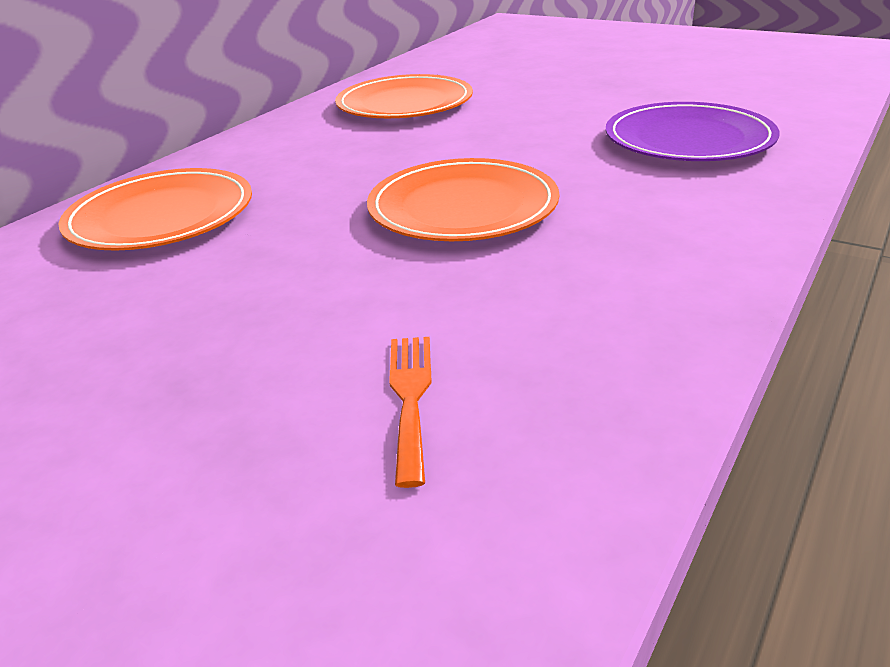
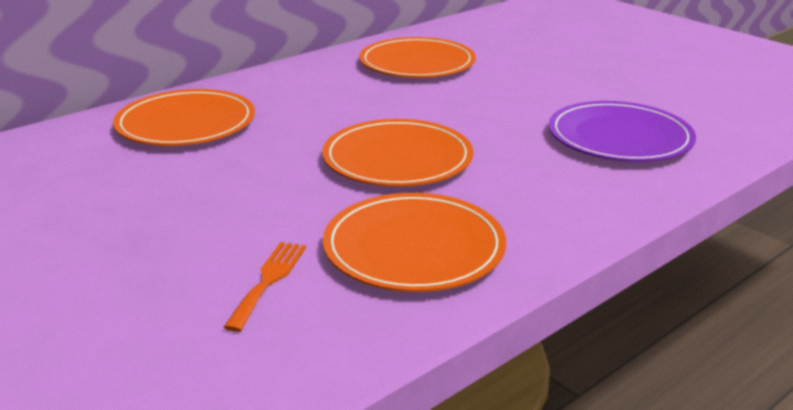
camera: 15 degrees right, 5 degrees down
(568, 308) = (414, 247): none -> orange plate

